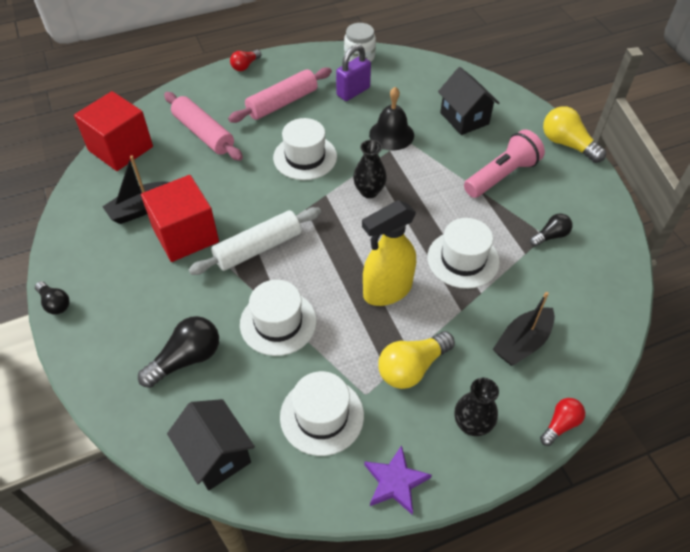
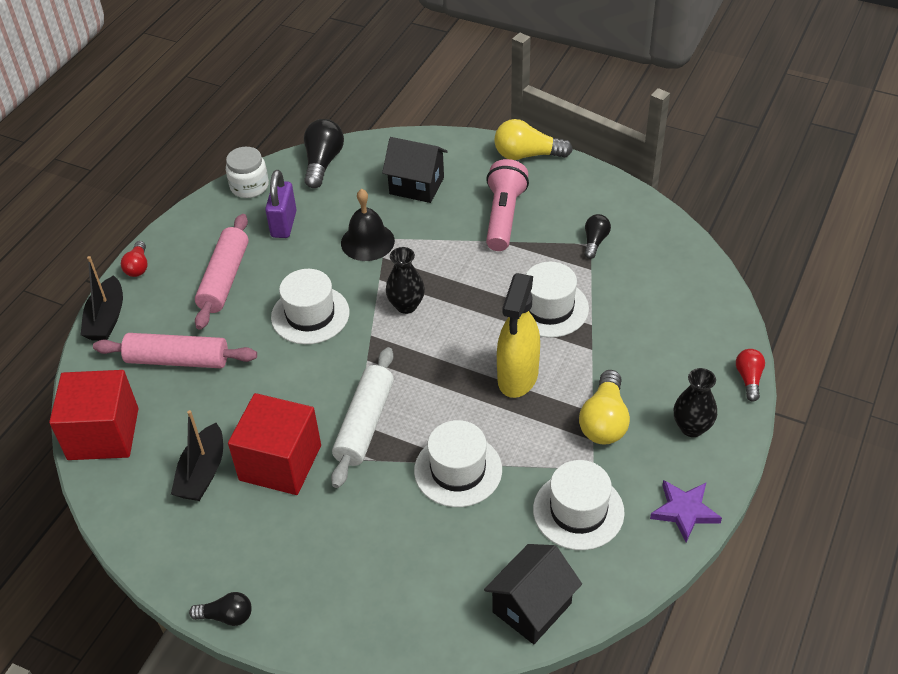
camera: 40 degrees left, 5 degrees down
(186, 359) = (415, 560): black light bulb -> black light bulb (323, 163)
(216, 455) = (532, 608): black house -> black house turned 60 degrees counterclockwise
(522, 343) = (662, 340): black boat -> black boat (106, 318)

